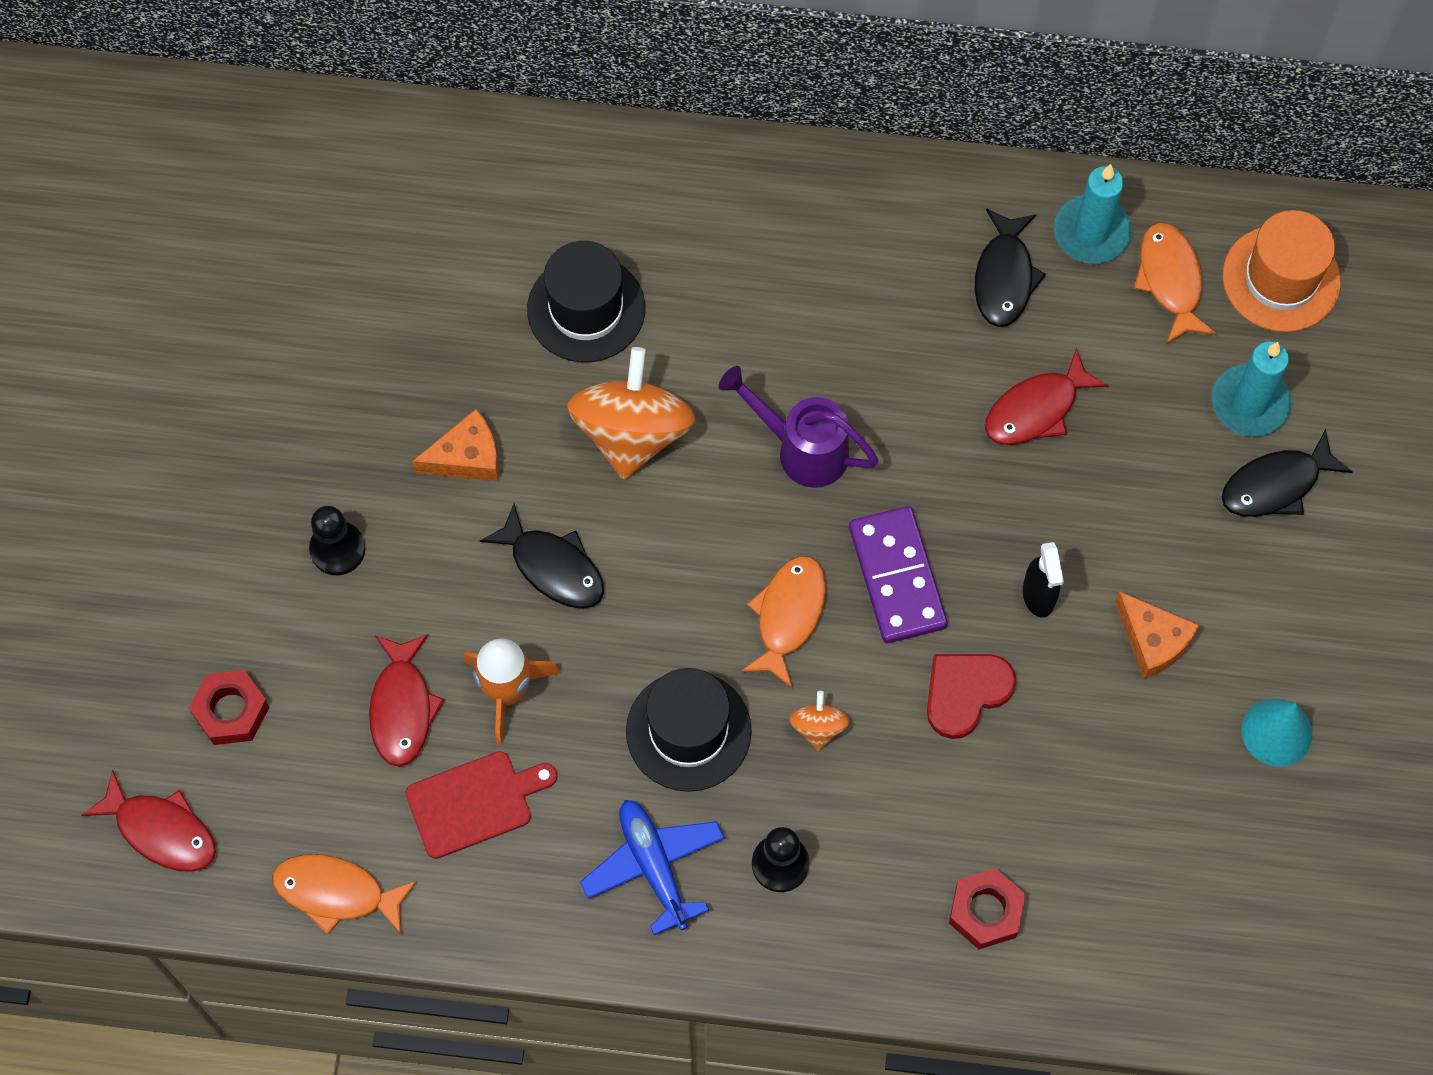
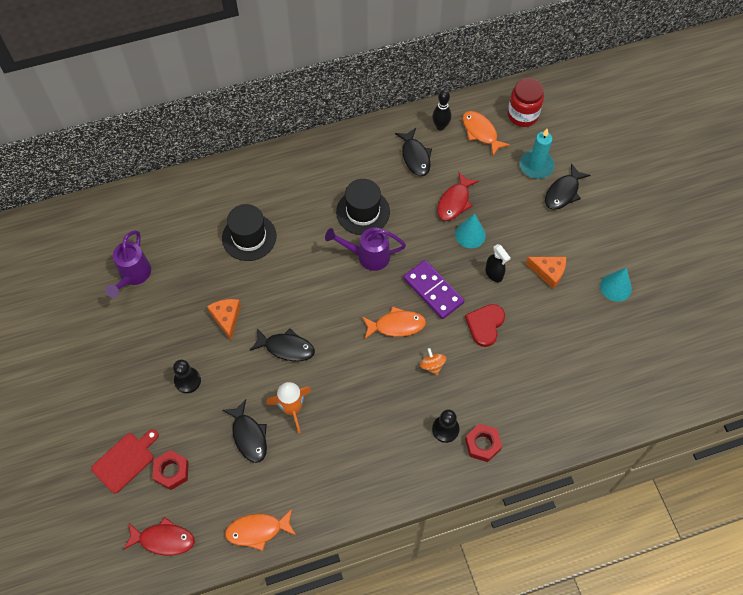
camera: 25 degrees left, 5 degrees down
(327, 295) = (133, 276): none -> purple watering can
(402, 707) = (249, 436): red fish -> black fish
(467, 457) = (227, 318): orange cheese -> orange cheese turned 60 degrees counterclockwise
(475, 803) = (301, 463): red cutting board -> red cutting board (125, 460)
(632, 433) = (293, 279): orange spinning top -> none
(653, 866) = (392, 455): blue plane -> none
(688, 731) = (378, 391): black hat -> black hat (363, 212)
(788, 616) = (396, 325): orange fish -> orange fish turned 90 degrees clockwise
(986, 911) = (540, 410): red nut -> red nut (482, 444)
(1033, 492) = (470, 234): none -> turquoise cone
(1091, 232) = (440, 126): turquoise candle -> black bowling pin
(1281, 279) = (523, 115): orange hat -> red jar

